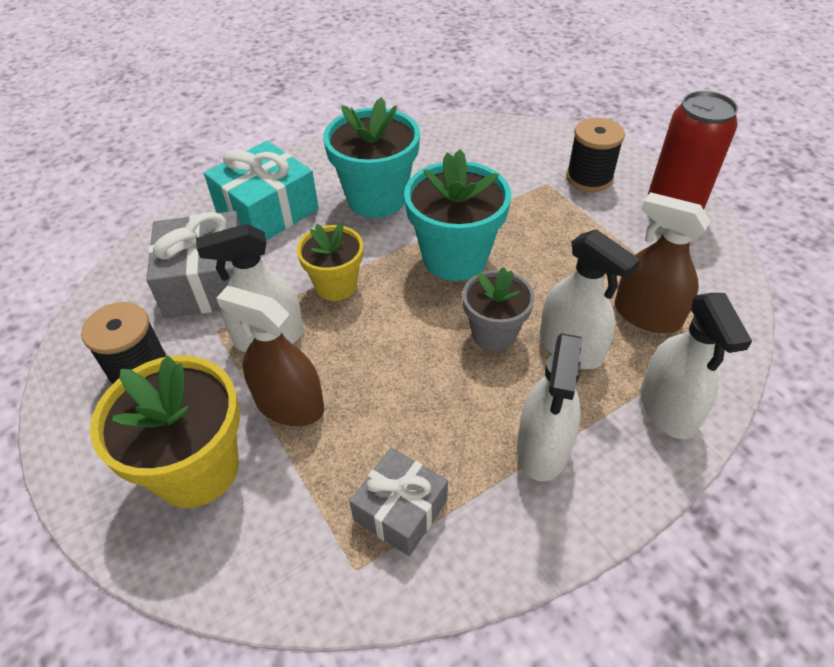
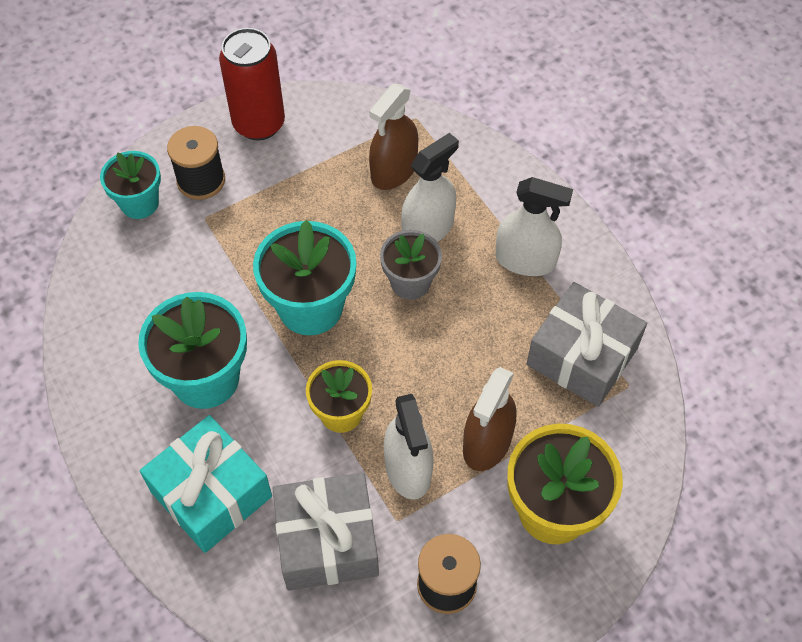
camera: 90 degrees left, 10 degrees up
(400, 510) = (582, 356): grey gift -> grey gift, size x1.58
(554, 146) = (139, 203): none -> turquoise flower pot
(667, 408) = (489, 177): white spray bottle -> none

